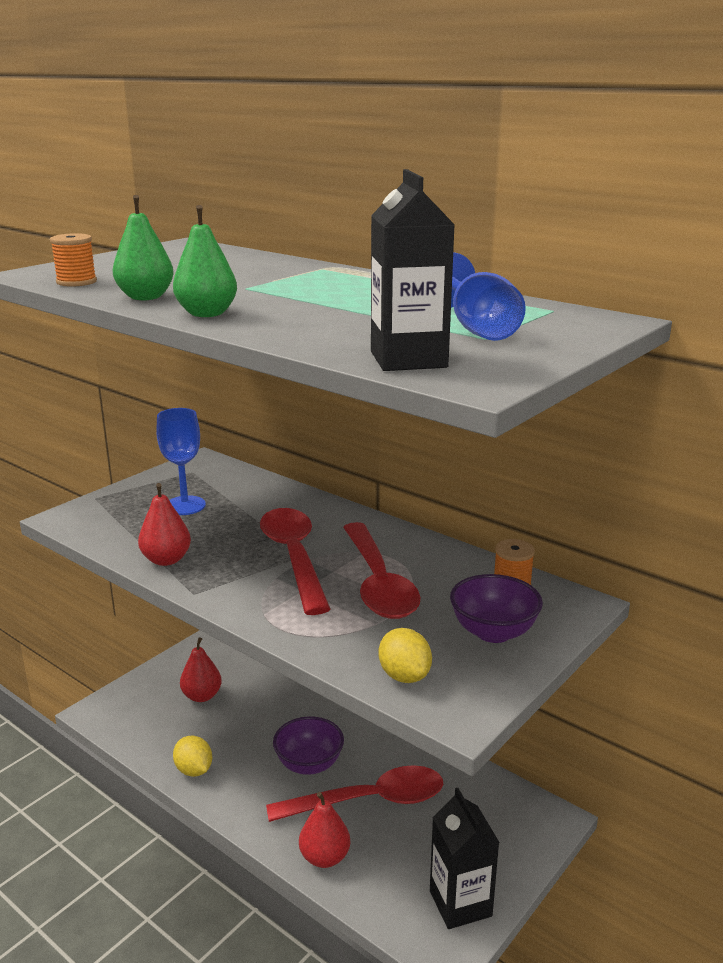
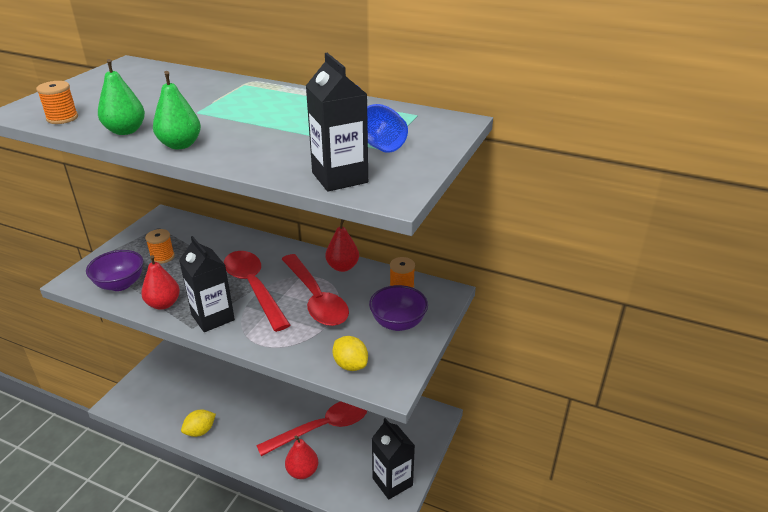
camera: 15 degrees left, 10 degrees up
(185, 506) = (162, 257): blue goblet -> orange spool
(194, 770) = (200, 431): yellow lemon -> yellow lemon turned 75 degrees counterclockwise
(202, 696) = (191, 377): red pear -> red pear (342, 267)
(226, 585) = (213, 317): none -> black carton
(309, 764) = (277, 411): purple bowl -> purple bowl (120, 284)

